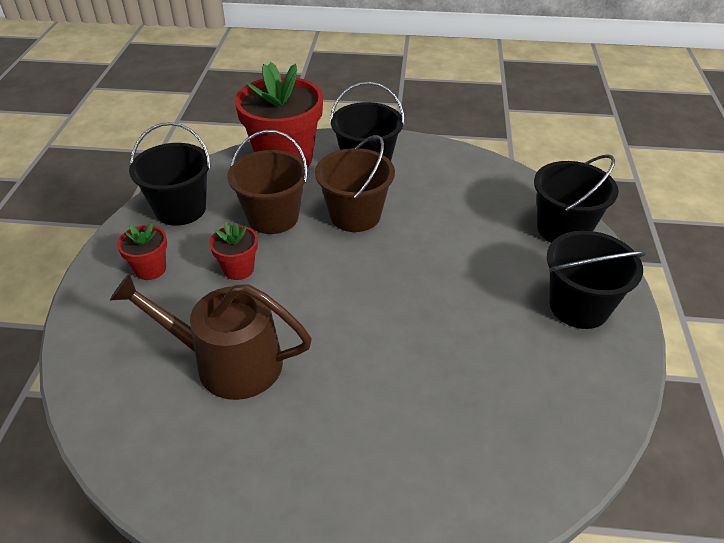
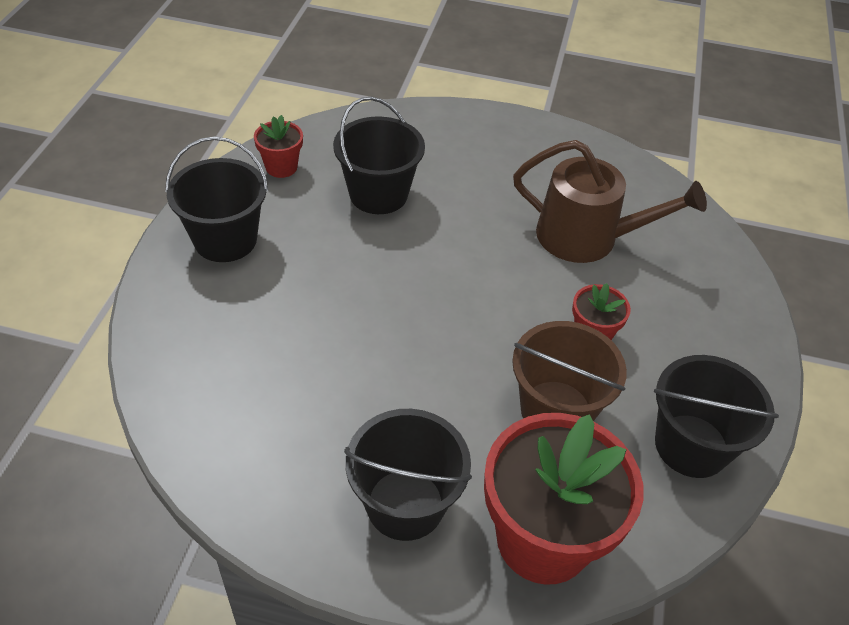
camera: 175 degrees left, 5 degrees up
(150, 269) = (698, 350): red flower pot -> red flower pot (281, 167)
(355, 215) = (441, 397): brown bucket -> none
(563, 229) = (174, 333): black bucket -> black bucket (378, 194)

